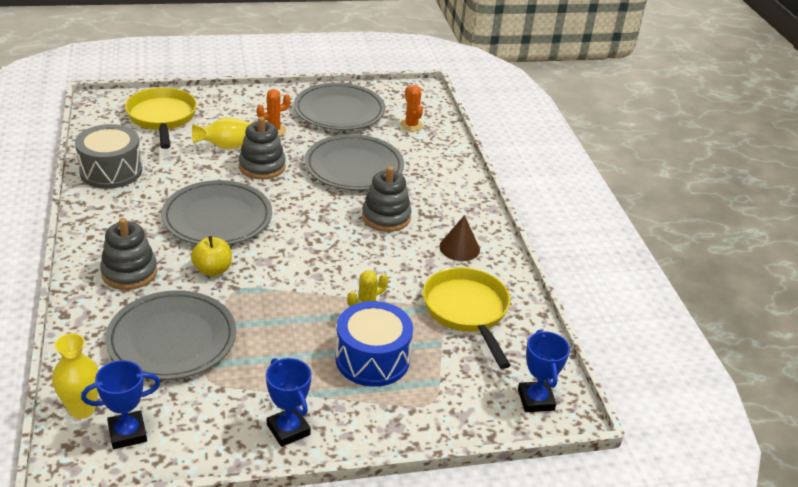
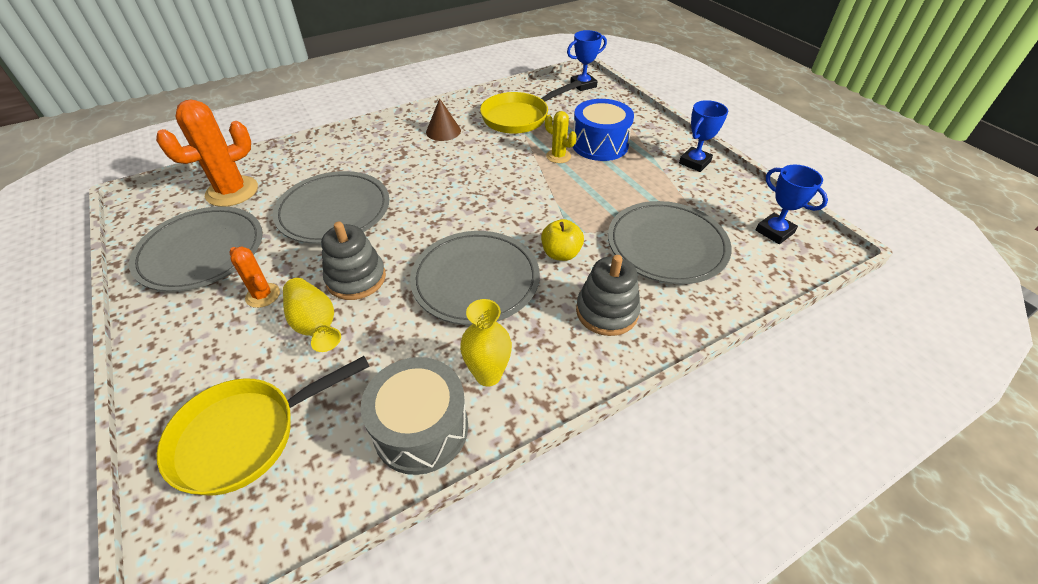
camera: 105 degrees left, 10 degrees up
(82, 409) = (782, 266): yellow vase -> yellow vase (488, 375)
(386, 217) = (418, 173): grey stacking toy -> none
(411, 125) = (232, 191): orange cactus -> orange cactus, size x1.84

